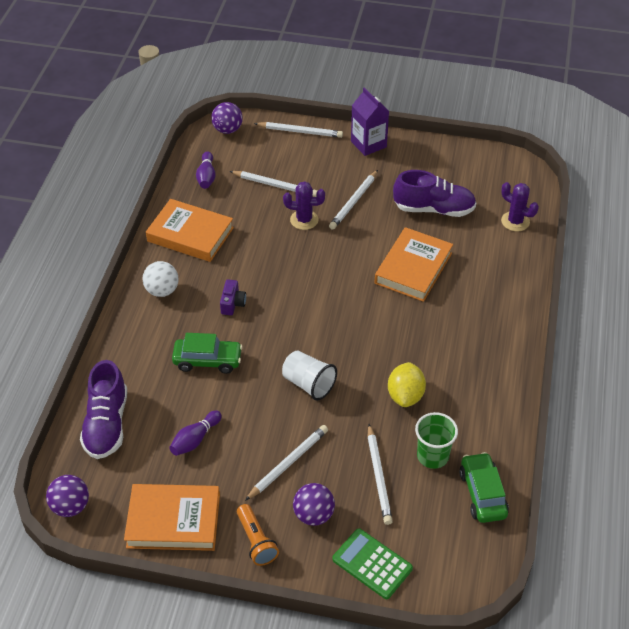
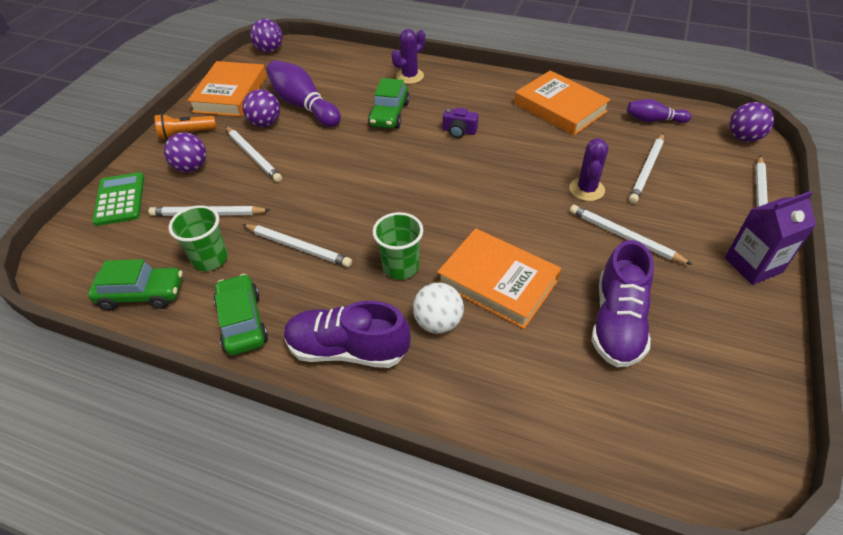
camera: 100 degrees right, 0 degrees up
(106, 424) = (338, 64): purple shoe -> purple shoe (348, 349)
(162, 290) = (482, 90): white ball -> white ball (438, 322)
(190, 234) = (560, 108): orange book -> orange book turned 75 degrees counterclockwise
(195, 439) = (304, 105): purple bowling pin -> purple bowling pin, size x1.74
(231, 468) = (265, 123): none -> purple ball
(308, 384) = (340, 175): white cup -> none
(372, 564) = (120, 199): green calculator -> green calculator turned 60 degrees counterclockwise
(405, 395) = (298, 247): yellow lemon -> white pencil
(411, 325) = (401, 267): none -> green cup
(490, 413) = (243, 322): none -> green car
(515, 221) = (596, 430): purple cactus -> purple cactus (409, 76)

